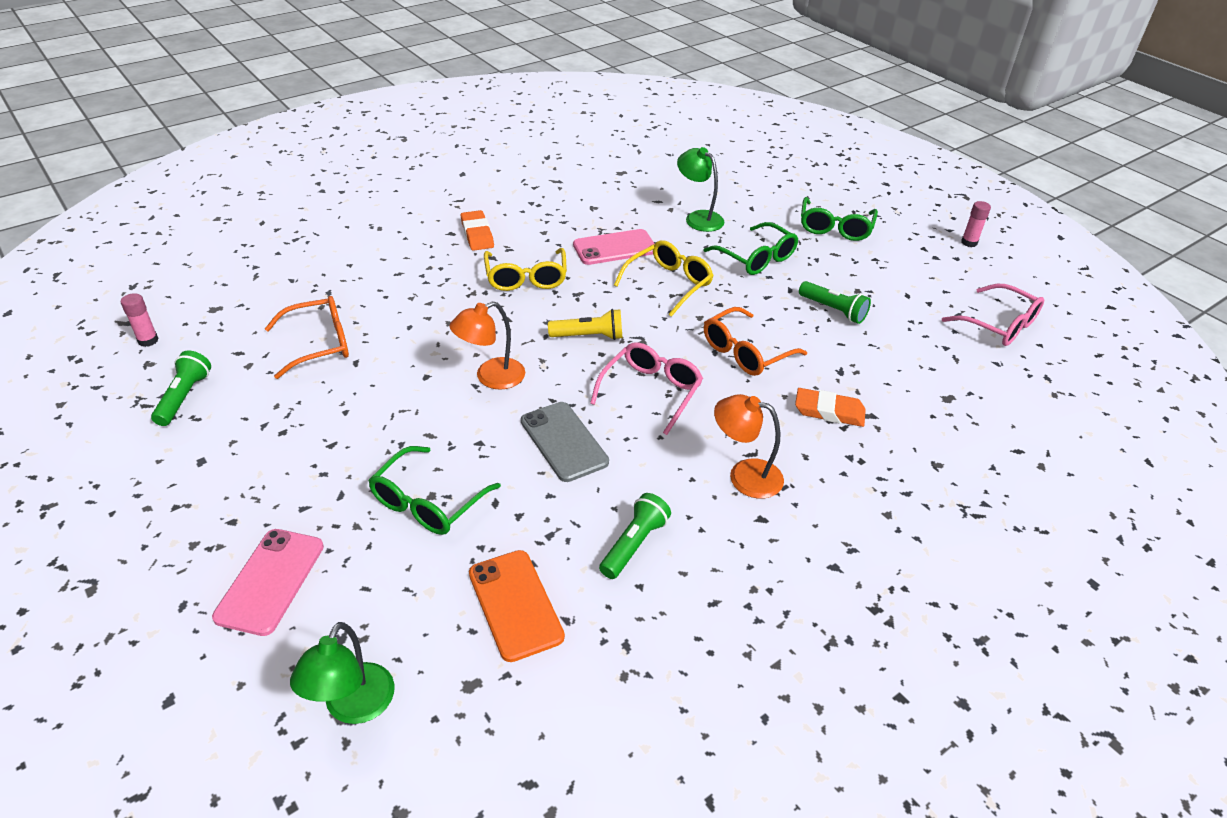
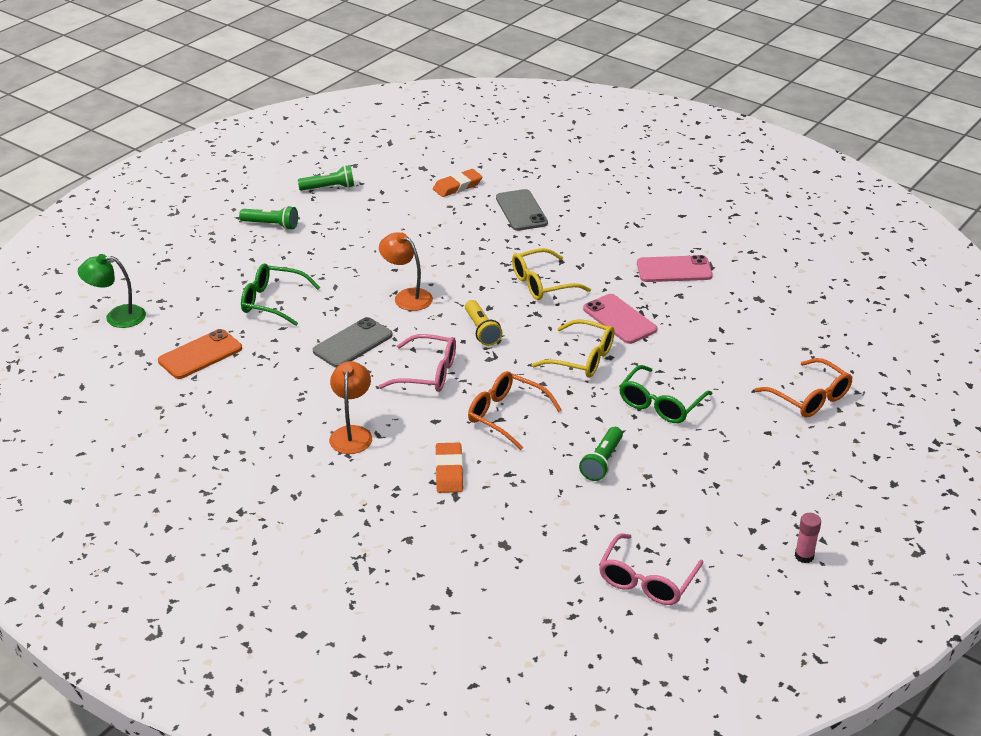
camera: 75 degrees right, 5 degrees down
(148, 340) = (376, 157): pink glue stick -> none
(270, 581) = (193, 265): pink phone -> pink phone (674, 270)
(318, 344) = (406, 218): orange glasses -> orange glasses (809, 397)
(375, 260) = (521, 211): none -> grey phone
(477, 234) = (590, 246): orange eraser -> orange eraser (457, 186)
(634, 544) = (264, 392): green flashlight -> green flashlight (271, 225)
(698, 218) = (708, 358): green lamp -> none
(835, 227) = (759, 451): green glasses -> none

